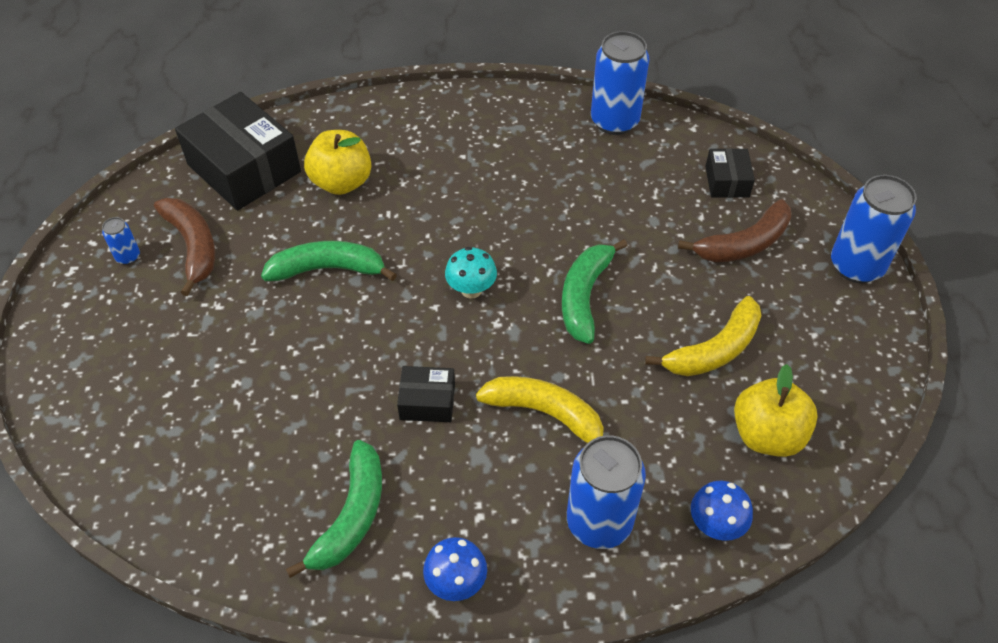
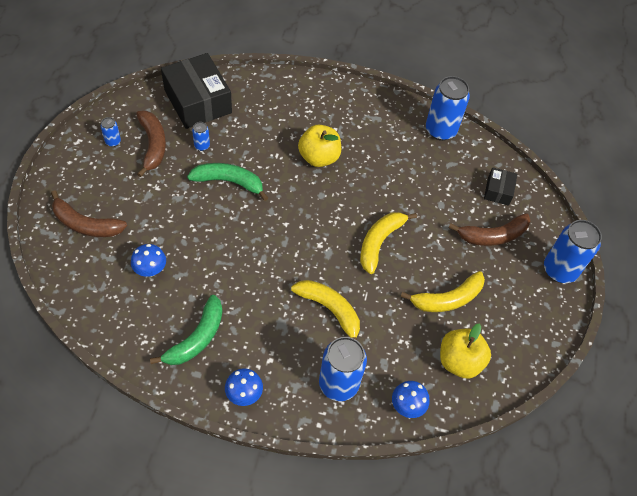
camera: 10 degrees right, 5 degrees up
(118, 390) = (85, 224): none -> brown banana
(244, 431) = (150, 270): none -> blue mushroom
(270, 228) = (202, 146): none -> blue can
(341, 182) = (254, 127): yellow apple -> yellow apple (319, 157)
(427, 401) = (262, 282): black box -> none
(471, 290) = (311, 219): turquoise mushroom -> none
(584, 296) = (379, 242): green banana -> yellow banana

